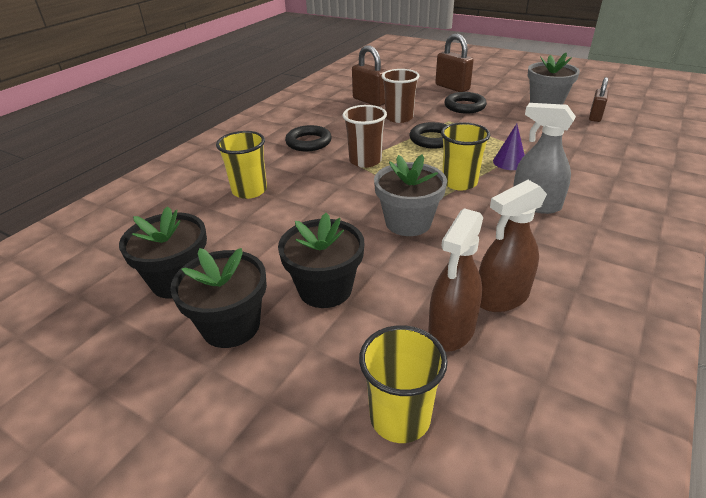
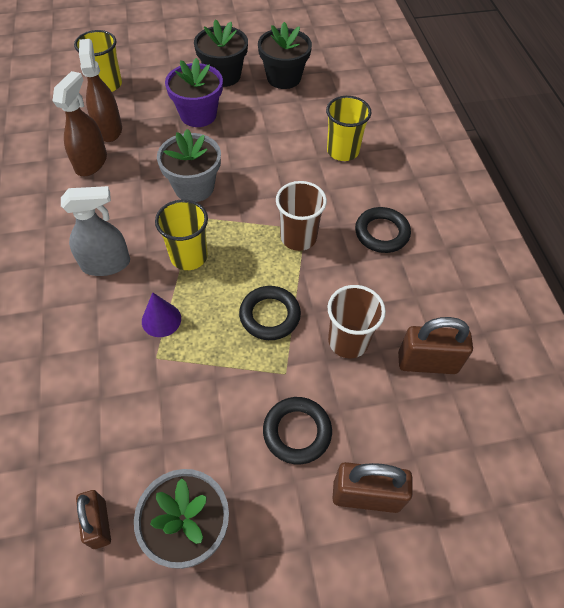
camera: 135 degrees right, 20 degrees up
(325, 289) = (198, 115): black flower pot -> purple flower pot

